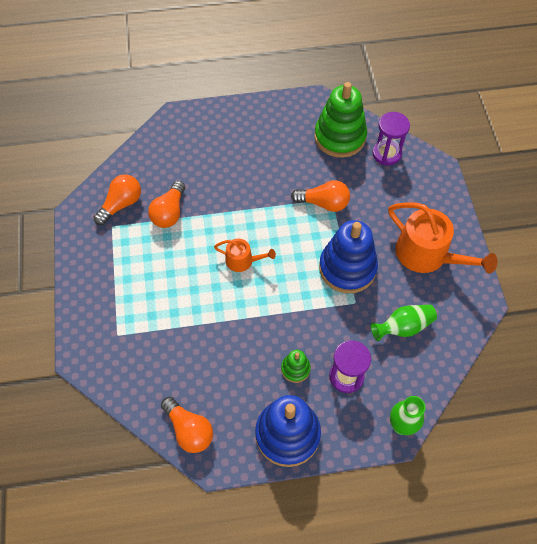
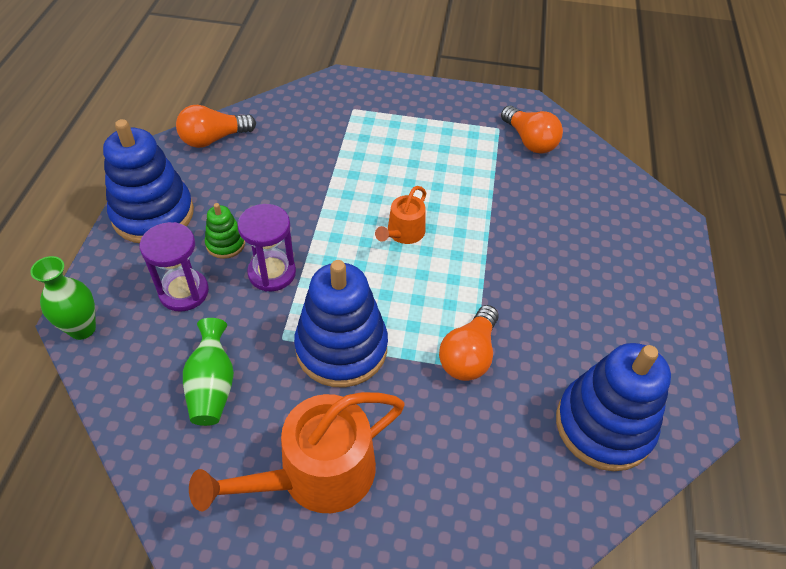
camera: 105 degrees right, 10 degrees down
(169, 212) = (504, 180): orange light bulb -> none
(340, 137) = (604, 425): green stacking toy -> blue stacking toy
(386, 154) = (551, 493): purple hourglass -> purple hourglass (272, 273)

